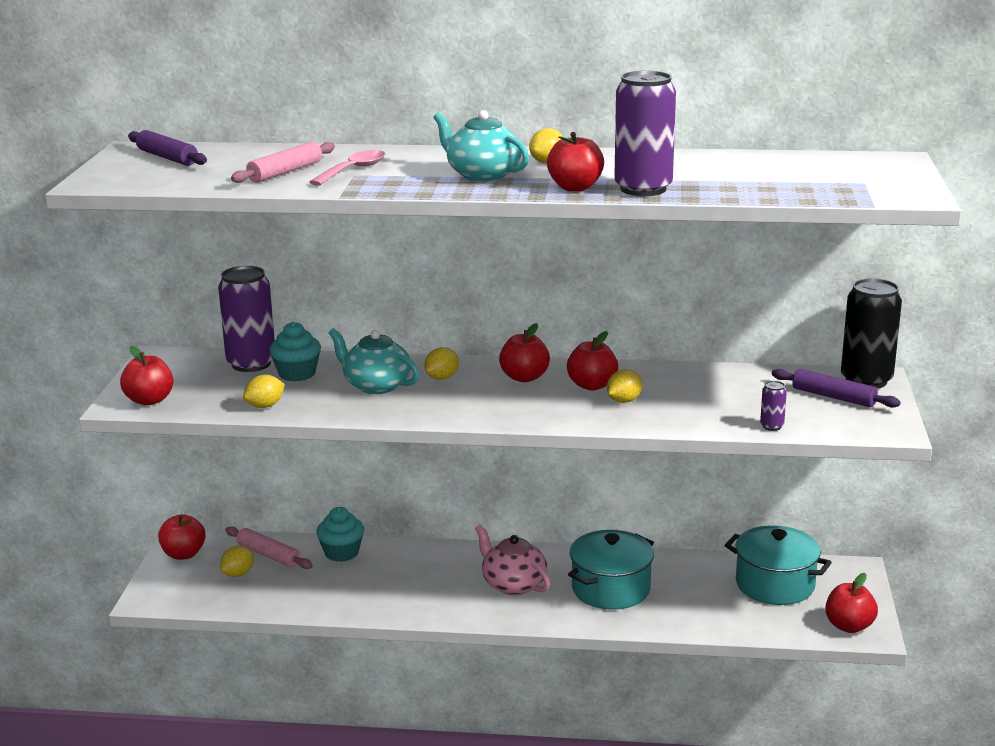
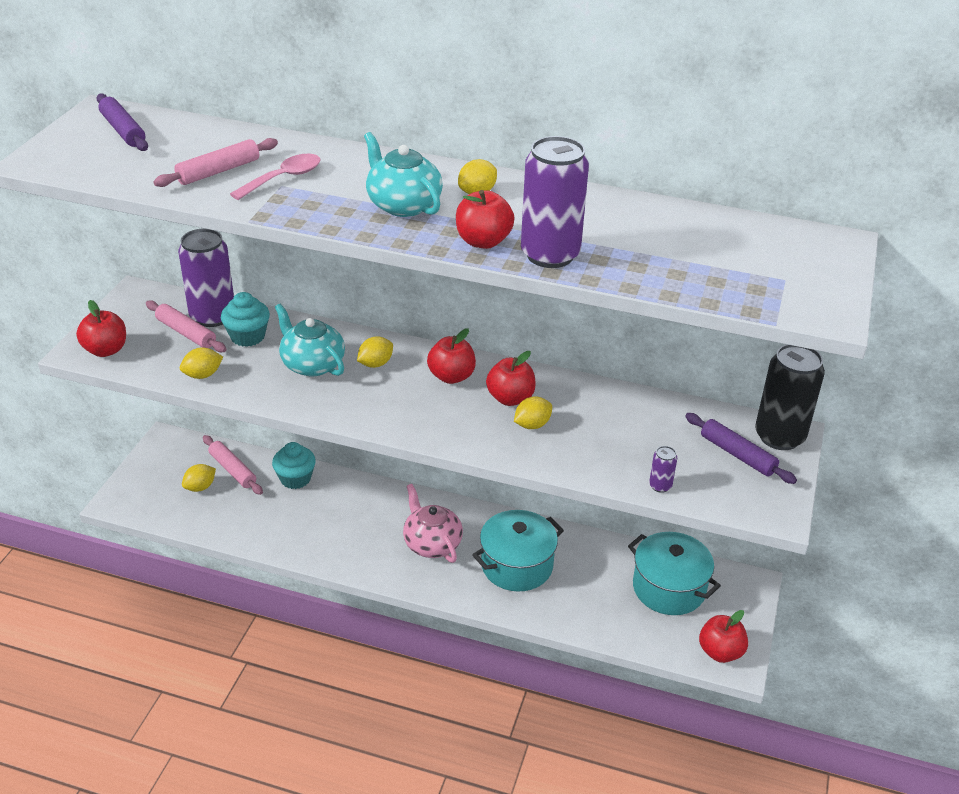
camera: 10 degrees right, 15 degrees up
(183, 554) = (162, 456): red apple -> none
(230, 378) = (186, 333): none -> pink rolling pin

